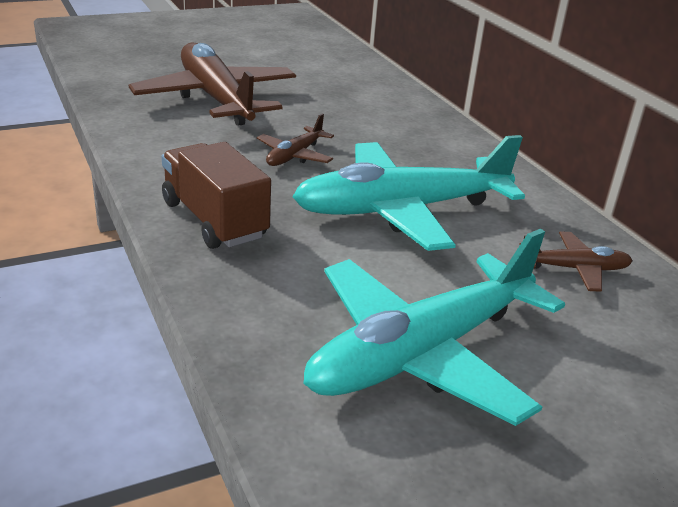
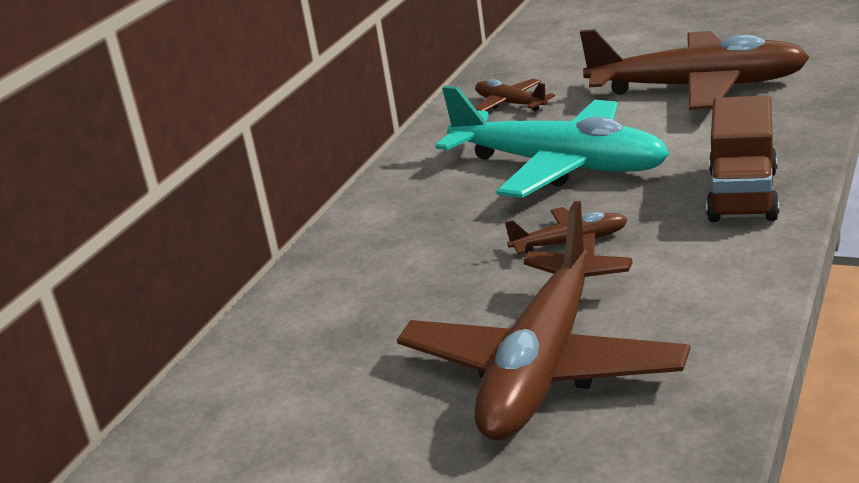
camera: 125 degrees left, 5 degrees down
(423, 353) = (697, 88): turquoise plane -> brown plane

